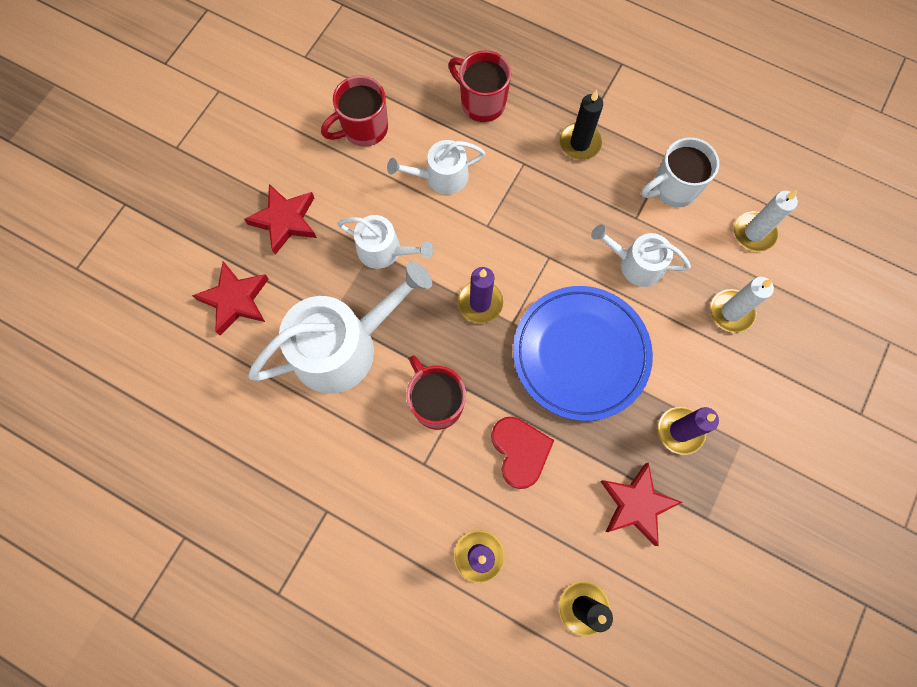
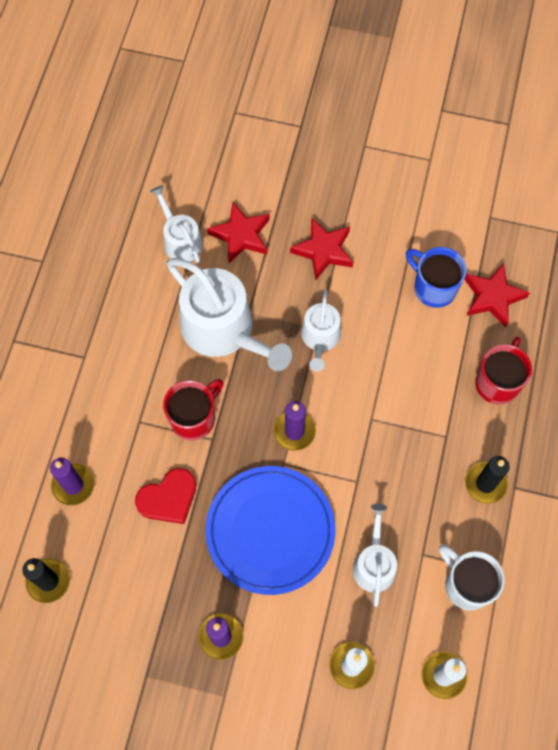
camera: 75 degrees right, 5 degrees down
(363, 129) = (433, 287): red mug -> blue mug
(441, 177) = (407, 366): white watering can -> white watering can (180, 240)
(636, 504) = (145, 609): red star -> red star (493, 297)

